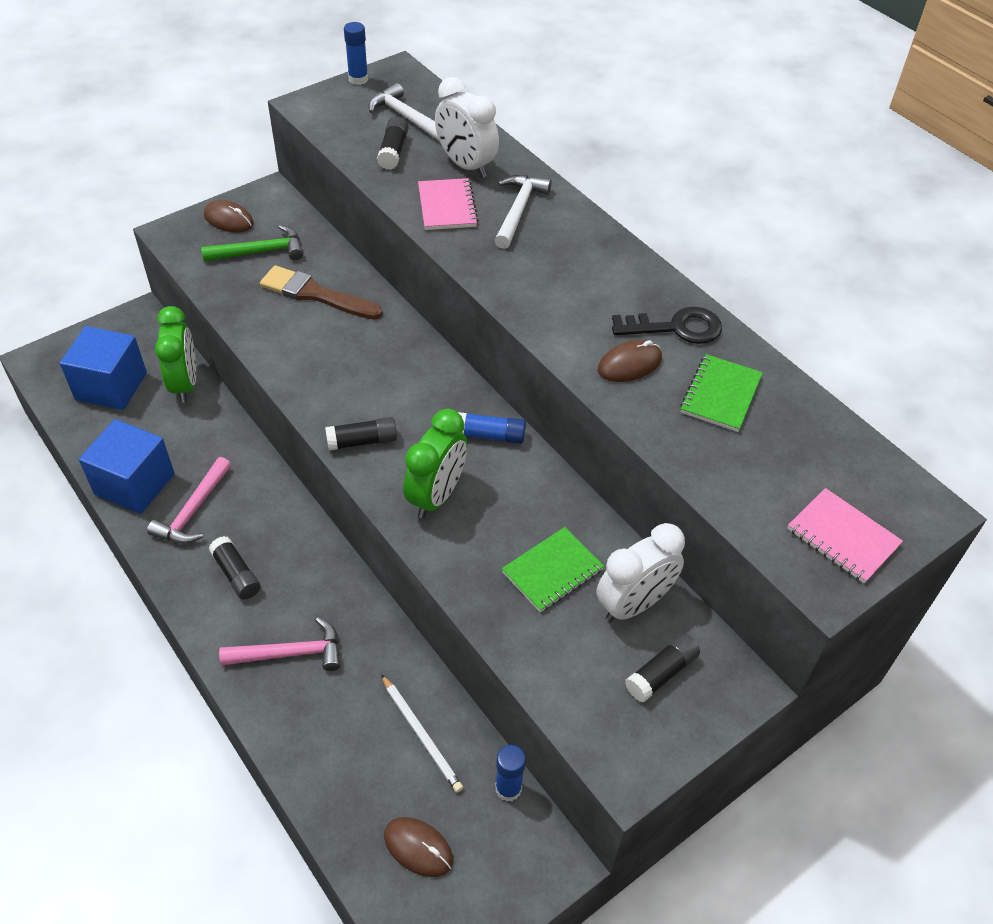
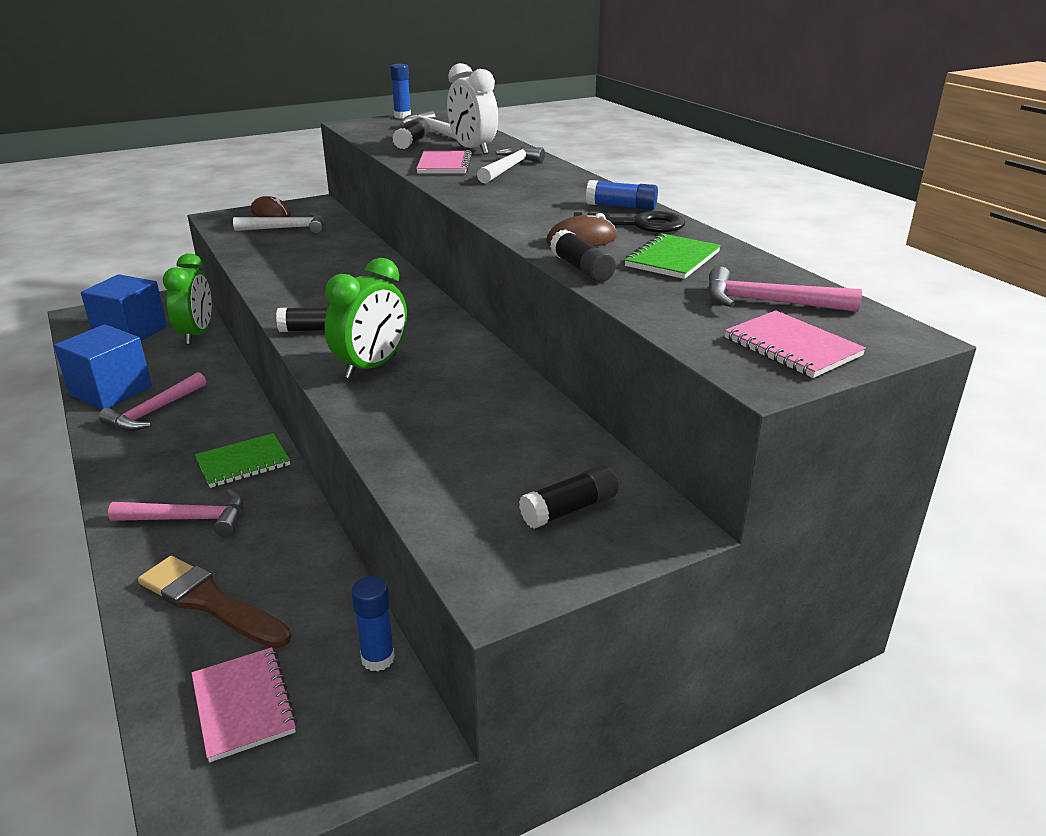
camera: 10 degrees right, 20 degrees down
(236, 574) = (168, 457): black glue stick -> black glue stick (581, 269)
(260, 252) = (287, 228): green hammer -> white hammer
(316, 294) = (322, 251): brown brush -> brown brush (209, 602)
(418, 848) = (243, 705): brown mouse -> pink notebook
(421, 735) = (296, 599): white pencil -> none
(490, 435) = (445, 333): blue glue stick -> blue glue stick (621, 207)
(552, 571) = (471, 423): green notebook -> green notebook (243, 463)
(634, 604) = (555, 454): white clock -> none
(815, 465) = (768, 302): none -> pink hammer

